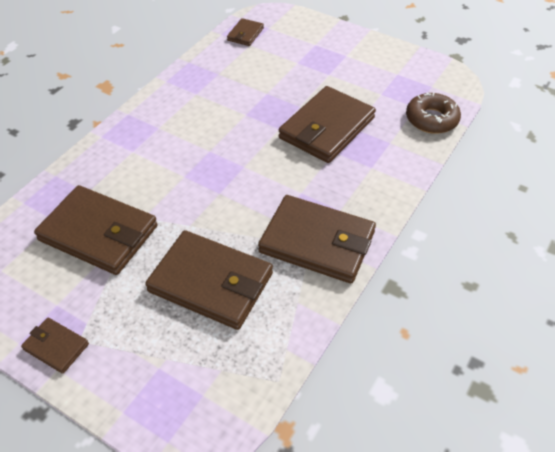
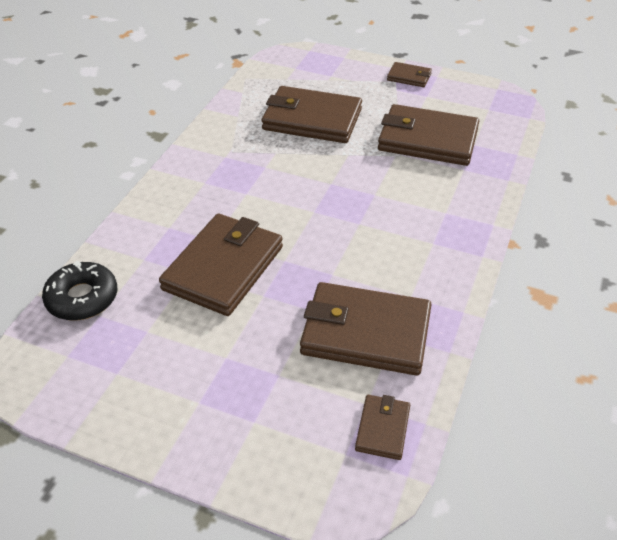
camera: 170 degrees right, 5 degrees down
(317, 242) = (225, 154): brown wallet -> brown wallet (365, 333)
(431, 119) = (82, 298): brown donut -> black donut

